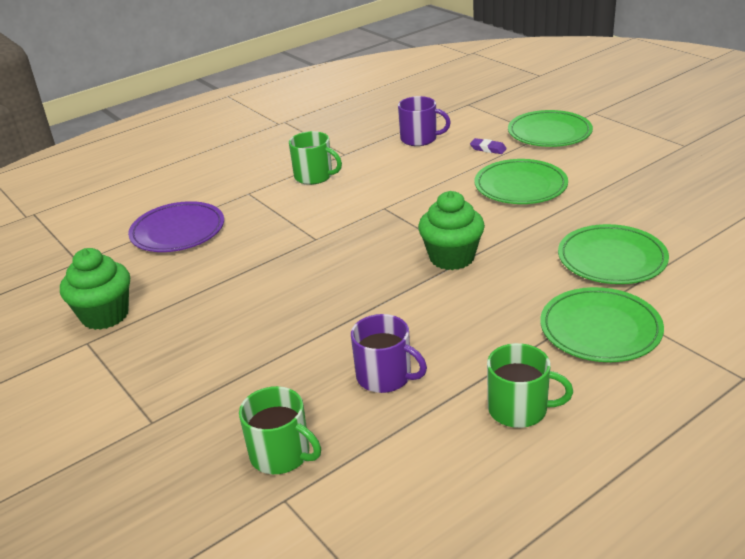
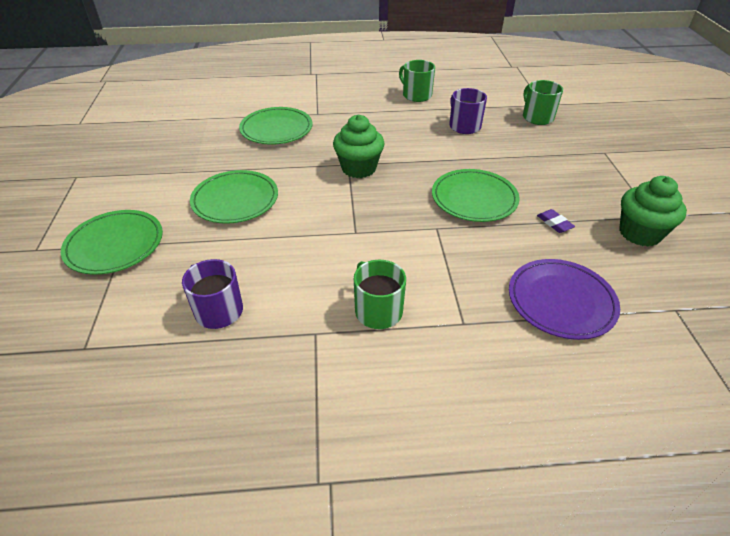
camera: 150 degrees left, 10 degrees up
(488, 149) = (189, 255): purple eraser -> purple eraser (554, 223)
(600, 329) = (339, 105): green plate -> green plate (474, 198)

